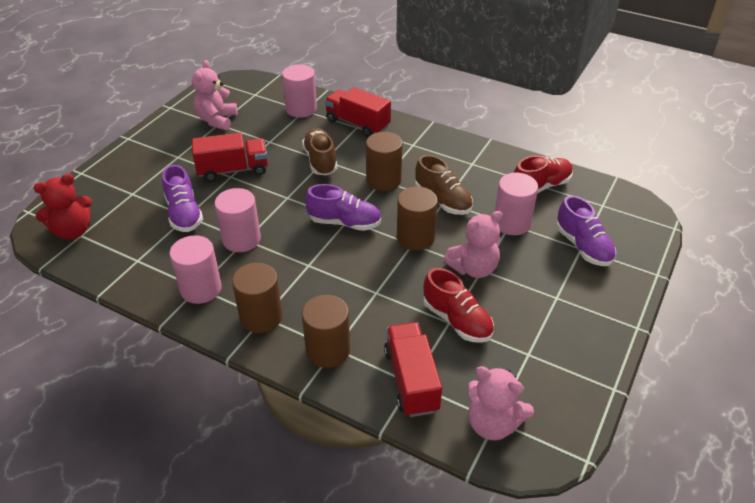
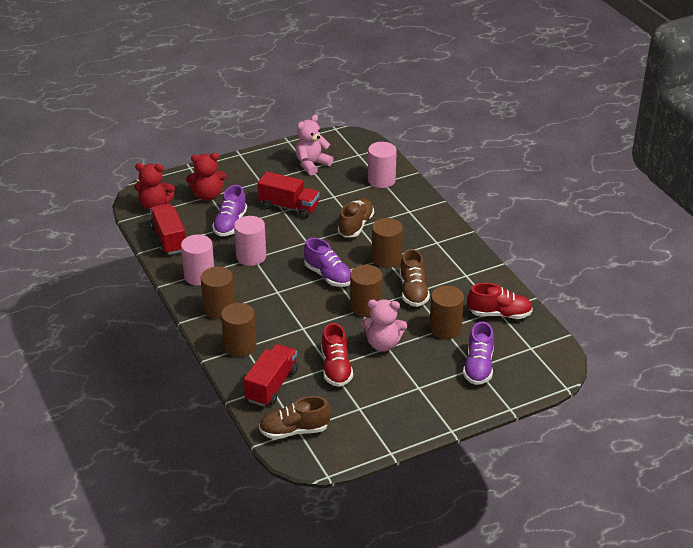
camera: 35 degrees right, 5 degrees down
(129, 194) = (208, 195): none -> red teddy bear
(357, 124) = (412, 209): red truck -> red truck (169, 239)
(492, 423) = (294, 431): pink teddy bear -> brown shoe
(511, 223) = (445, 328): pink cylinder -> brown cylinder

